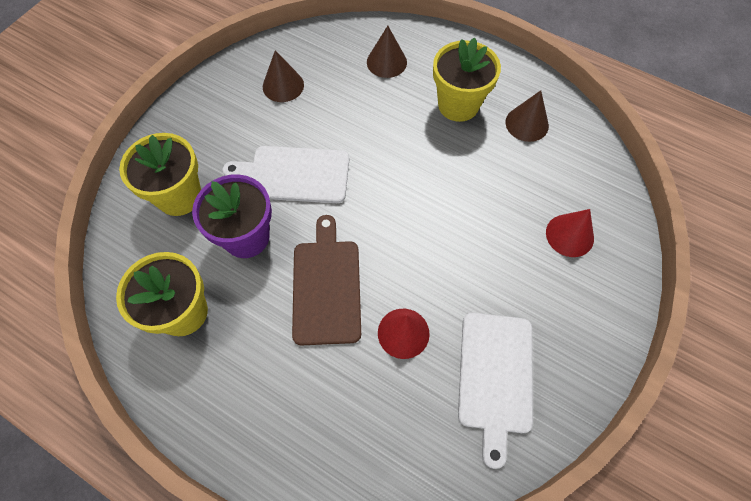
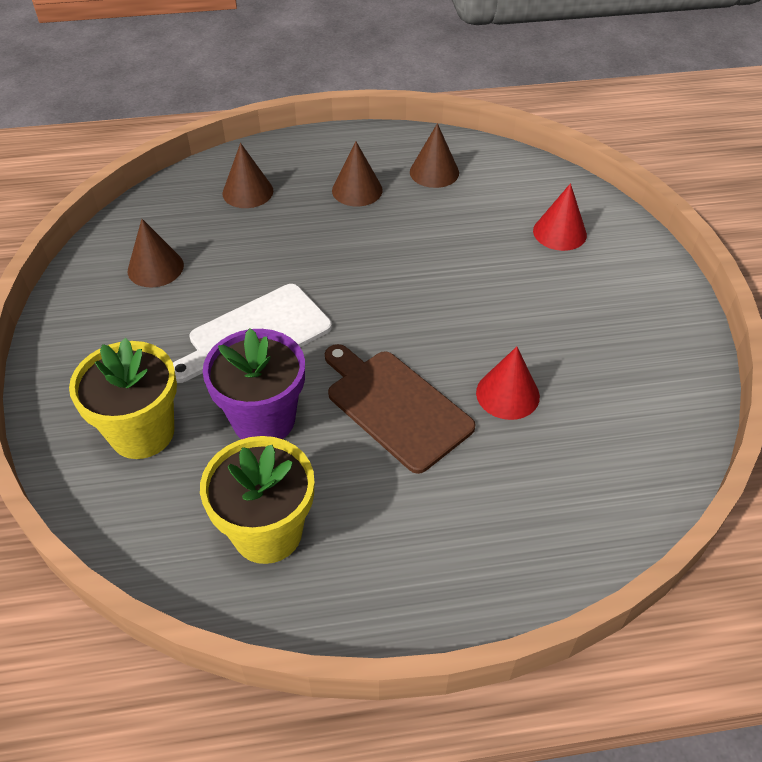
camera: 40 degrees left, 15 degrees down
(458, 105) = (357, 190): yellow flower pot -> brown cone
(495, 377) = (619, 372): white cutting board -> none

